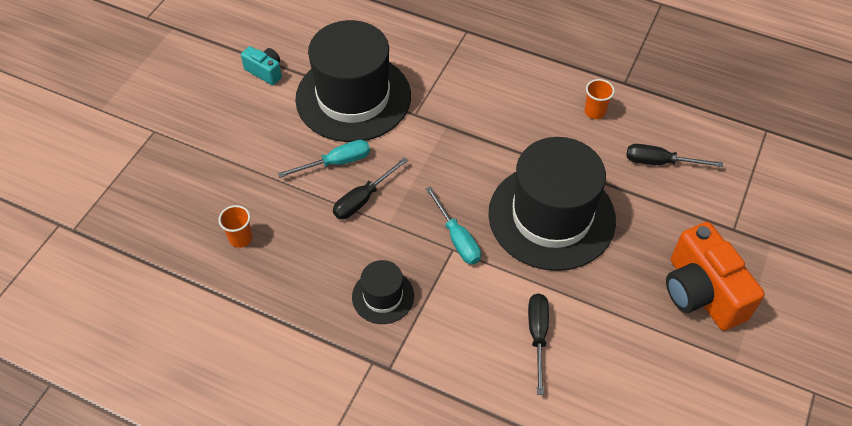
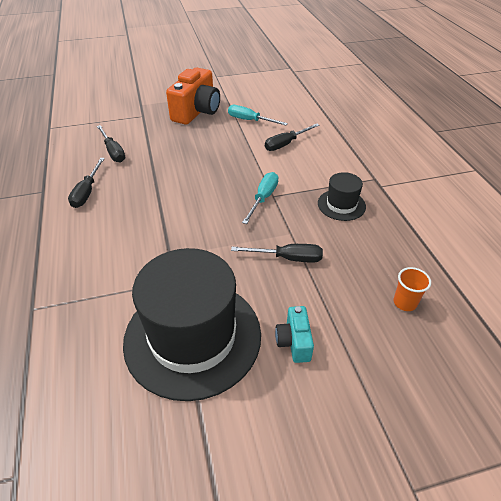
camera: 130 degrees left, 10 degrees down
(265, 72) = (227, 449): turquoise camera -> turquoise camera (294, 342)
(336, 163) = (274, 296): turquoise screwdriver -> turquoise screwdriver (250, 120)
(551, 216) = (202, 171): black hat -> none
(594, 112) = (87, 192): orange cup -> black screwdriver

